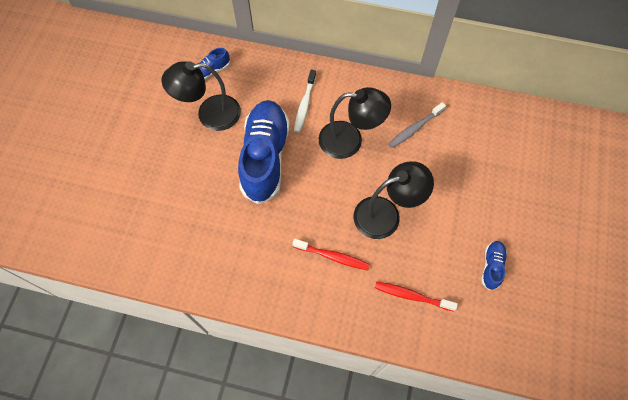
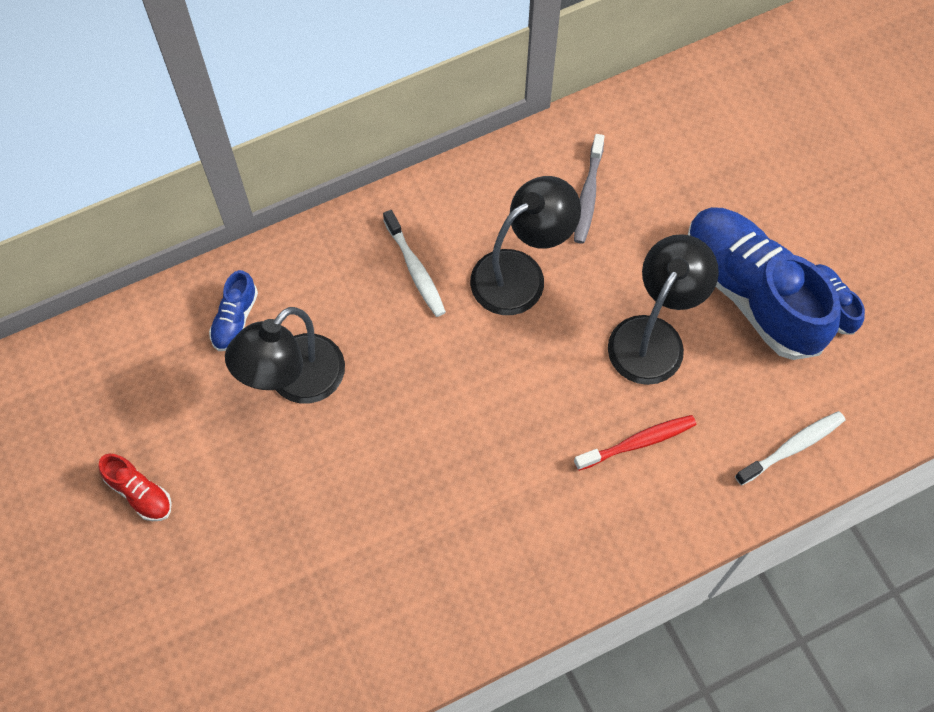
camera: 40 degrees left, 0 degrees up
(108, 113) = (140, 493): none -> red shoe
(265, 157) = (430, 382): blue shoe -> blue shoe (751, 293)
(406, 319) = (792, 447): none -> white toothbrush
(412, 296) = (773, 414): red toothbrush -> none

